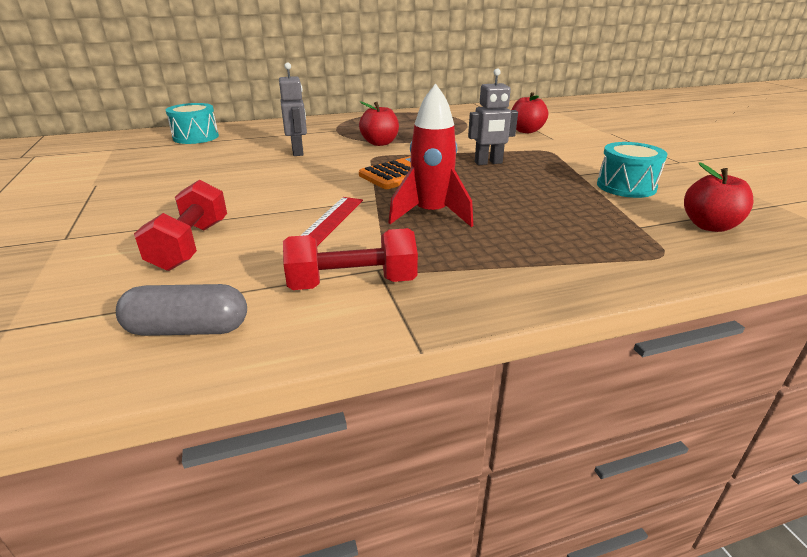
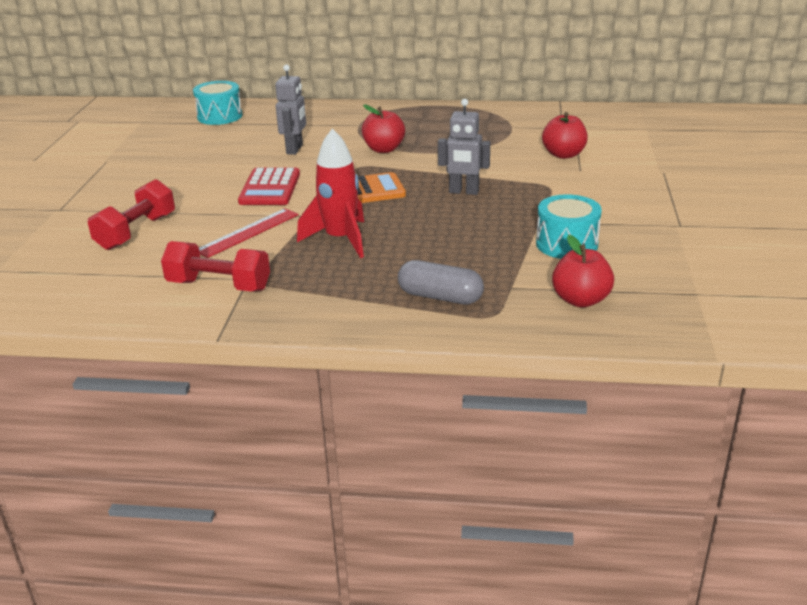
camera: 25 degrees right, 0 degrees up
(188, 329) = (92, 294): grey capsule -> grey capsule (440, 297)
(307, 183) = (270, 188): none -> red calculator

